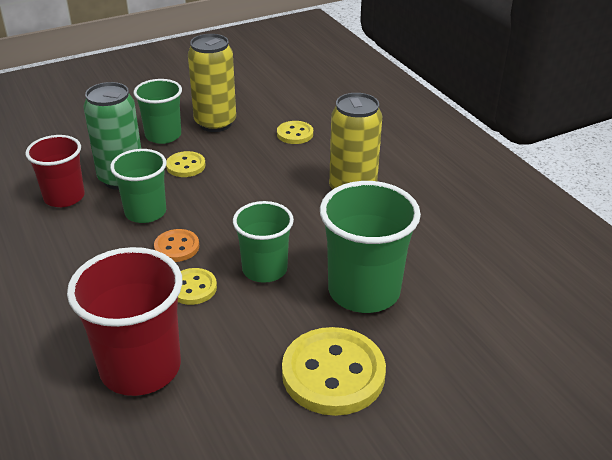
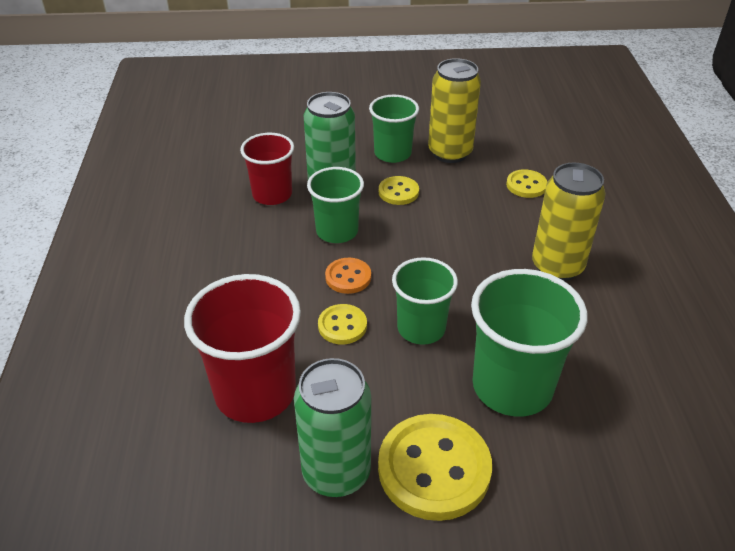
camera: 25 degrees right, 5 degrees up
(251, 406) = (336, 473): none -> green can

